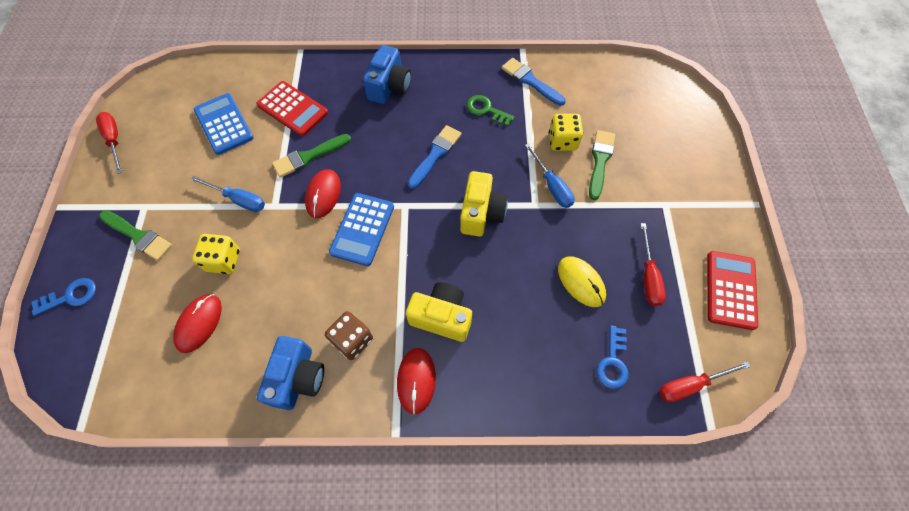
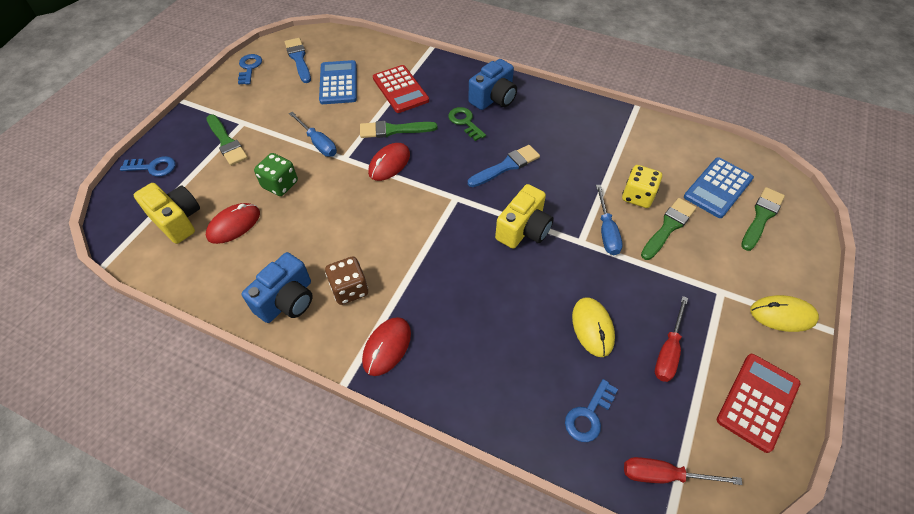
camera: 25 degrees right, 10 degrees down
(114, 140) = (249, 68): red screwdriver -> blue key
(223, 260) = (280, 184): yellow dice -> green dice
(362, 229) = (407, 203): blue calculator -> blue calculator (718, 188)
(442, 317) = (439, 303): yellow camera -> yellow camera (177, 220)
(486, 110) = (574, 145): green key -> green key (465, 122)
(530, 81) = (631, 135): blue brush -> blue brush (298, 59)
(667, 122) = (761, 216): none -> green brush
(718, 206) = (782, 315): none -> yellow mouse

